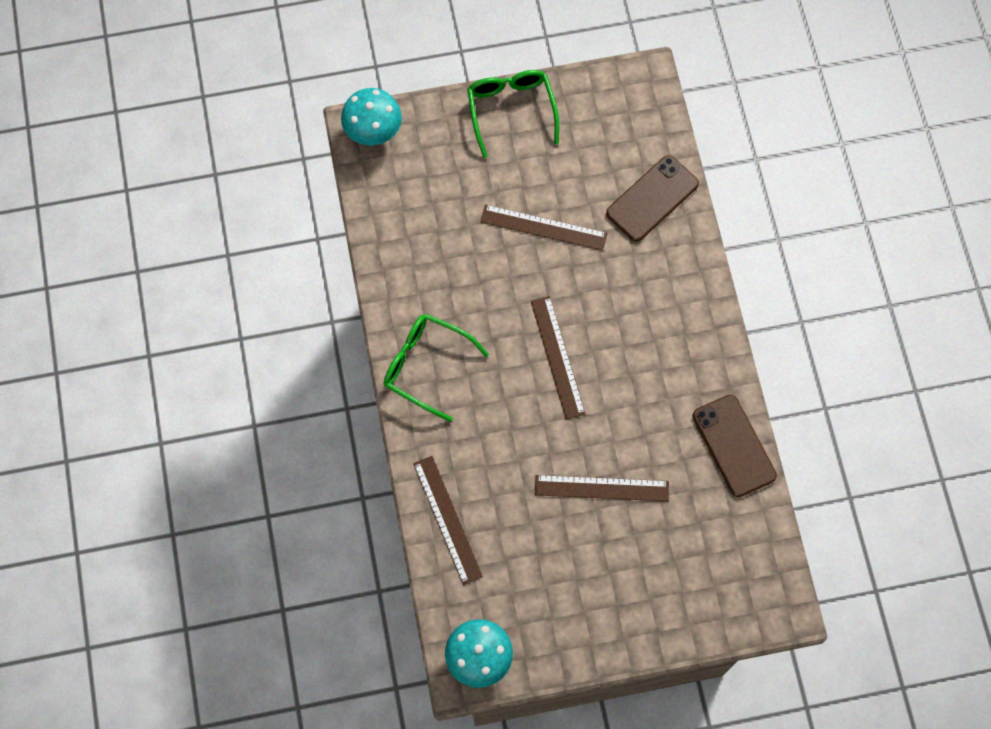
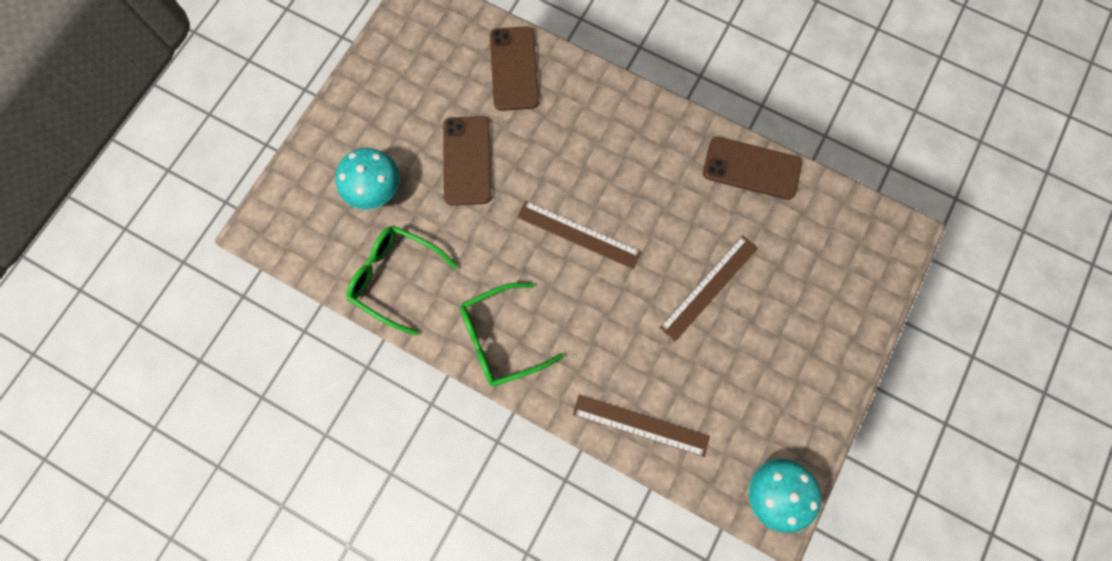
camera: 50 degrees left, 5 degrees up
(373, 131) = (271, 220): turquoise mushroom -> turquoise mushroom (375, 190)
(511, 110) = (352, 107): green glasses -> green glasses (395, 278)
(543, 227) = (467, 160): brown ruler -> brown phone

